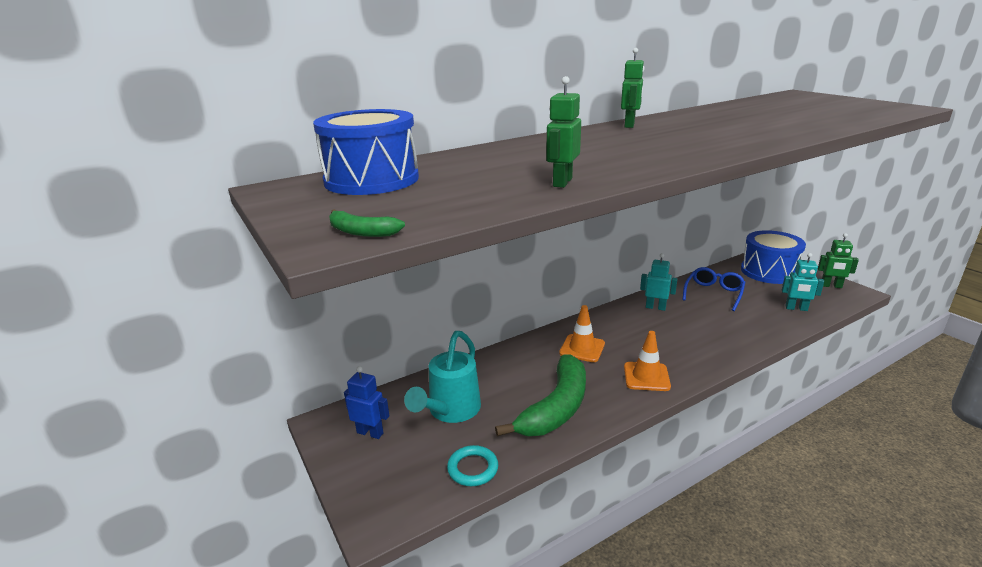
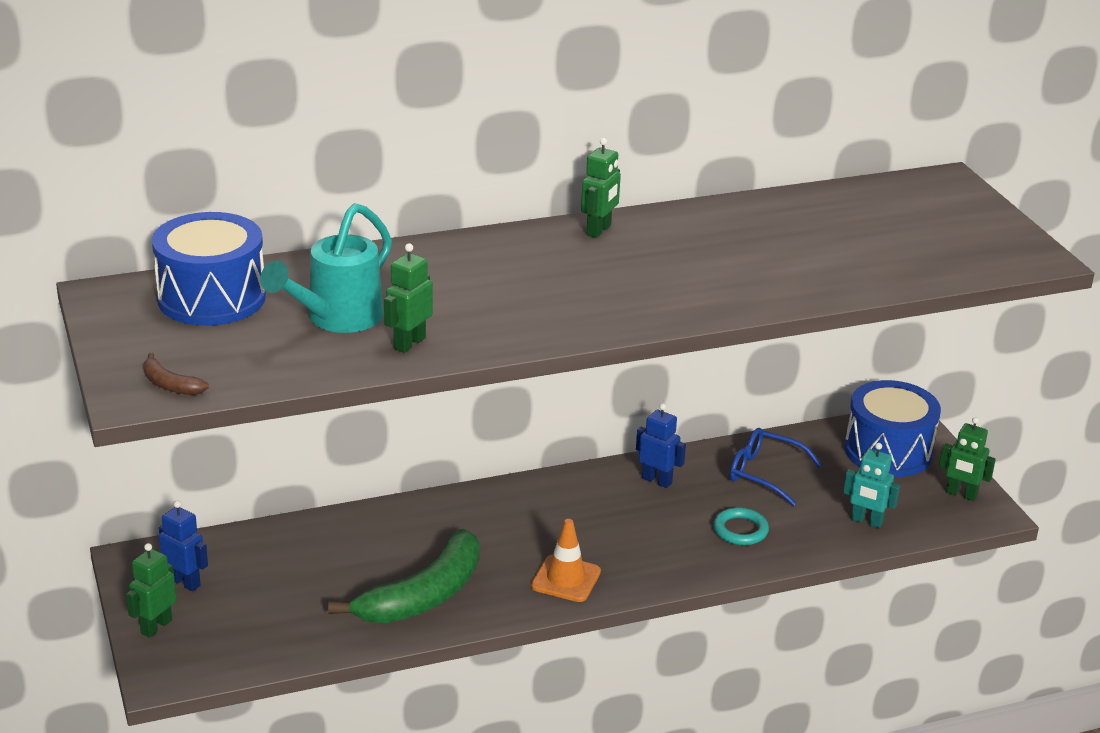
camera: 10 degrees right, 5 degrees up
(357, 475) = (156, 626): none -> green robot
(361, 232) = (170, 385): green banana -> brown banana
(451, 411) = (291, 575): turquoise watering can -> turquoise watering can (337, 319)
(472, 468) = (288, 644): turquoise ring -> turquoise ring (740, 530)
(582, 348) = (506, 524): orange traffic cone -> none
(655, 307) = (657, 480): turquoise robot -> blue robot
(713, 293) = (764, 473): blue glasses -> blue glasses turned 105 degrees counterclockwise

